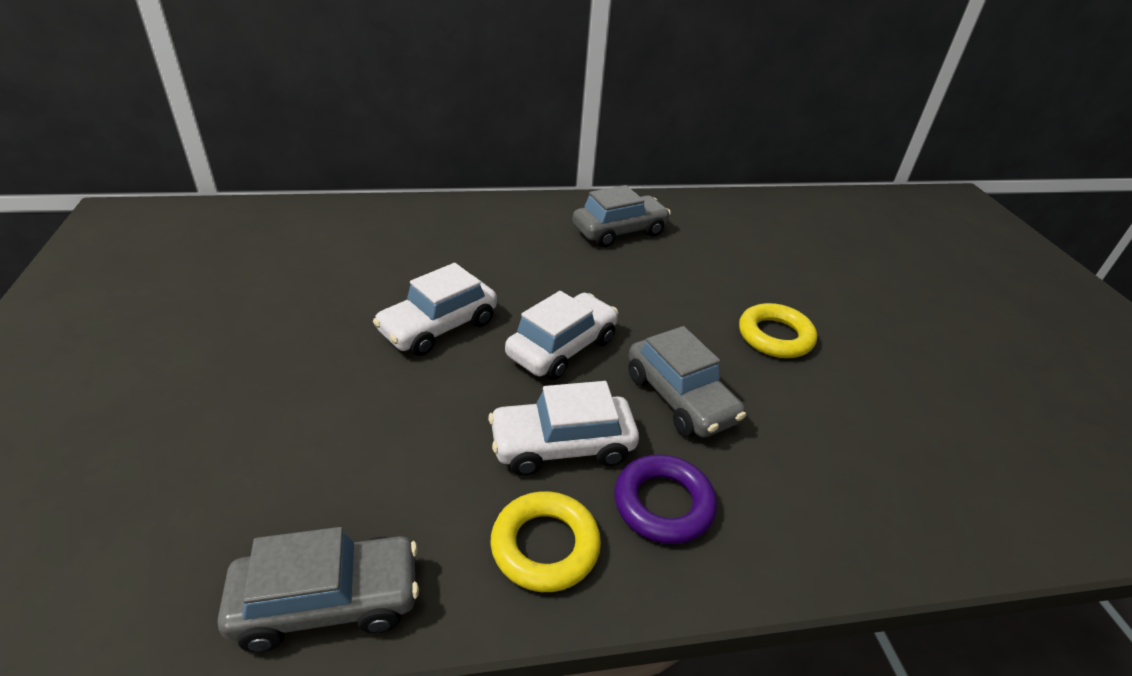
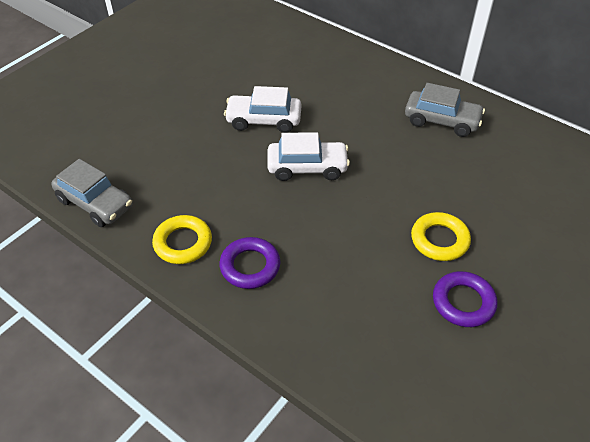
camera: 50 degrees right, 10 degrees up
(562, 446) = (243, 211): white car -> none
(680, 398) = (329, 231): grey car -> none
(873, 378) = (463, 302): none -> purple ring

